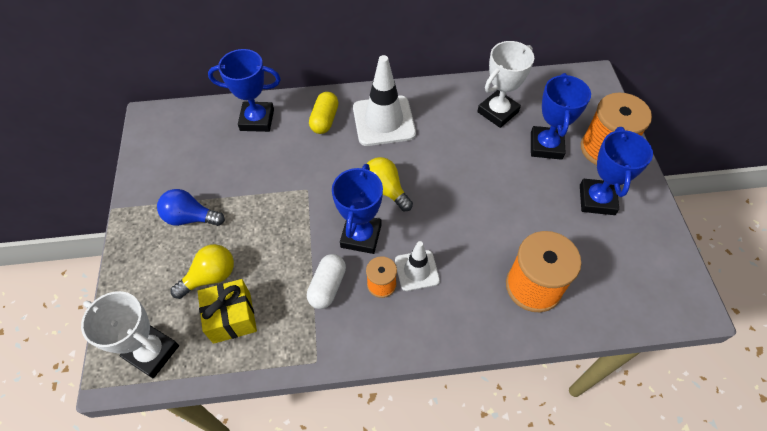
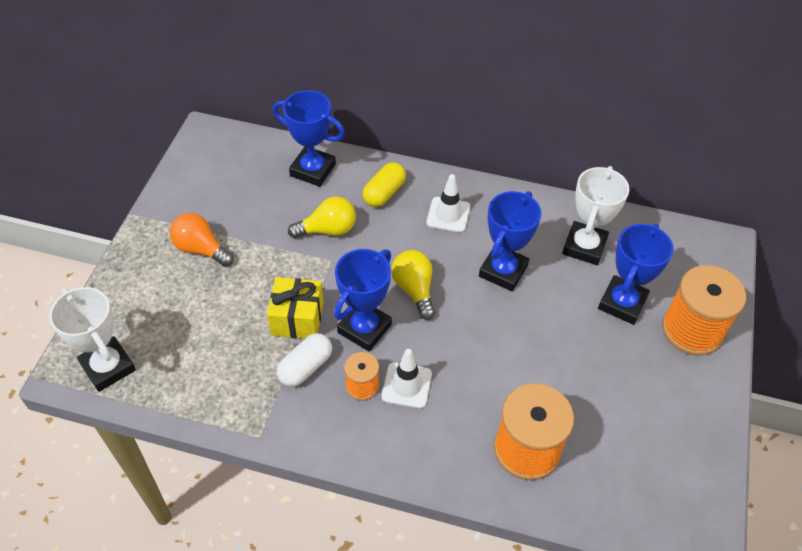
camera: 20 degrees right, 5 degrees down
(190, 217) = (201, 249): blue light bulb -> orange light bulb
(210, 277) = (194, 315): yellow light bulb -> yellow light bulb (328, 230)
(232, 318) = (197, 362): yellow gift -> yellow gift (297, 319)
(384, 121) = (448, 215): white traffic cone -> white traffic cone, size x0.58
(498, 112) = (584, 246): white trophy -> white trophy turned 45 degrees counterclockwise
(597, 200) = (651, 383): blue trophy -> blue trophy (503, 271)

